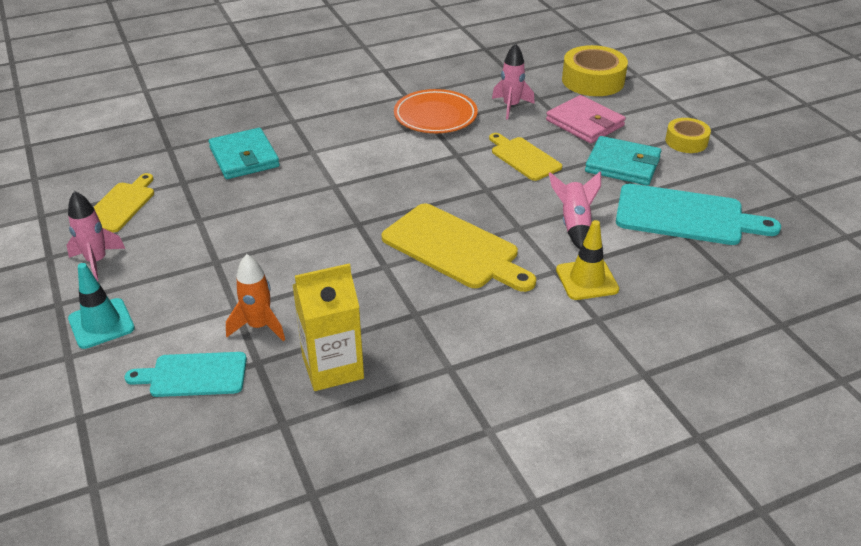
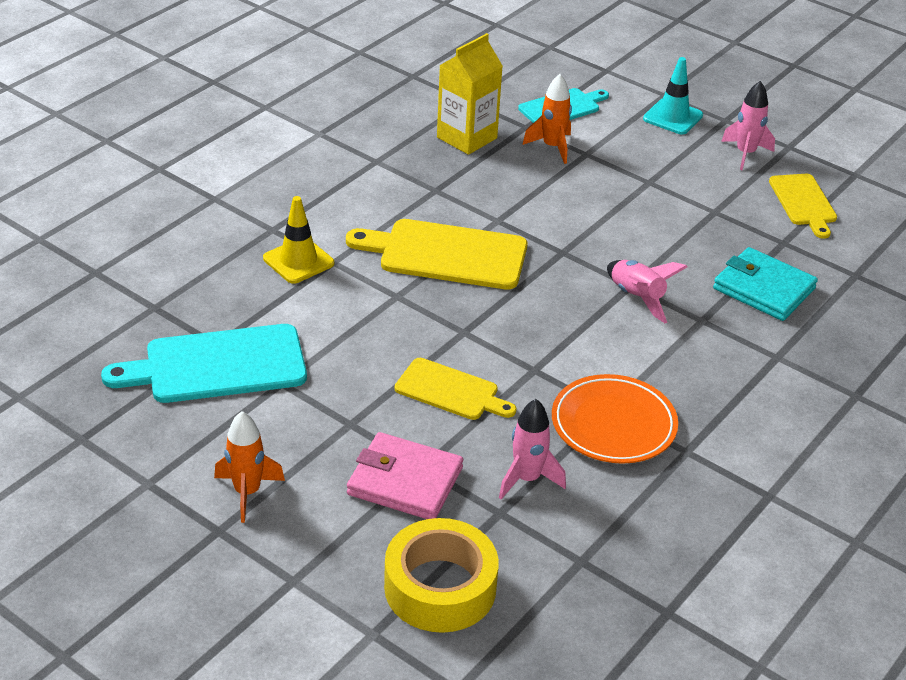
camera: 150 degrees right, 0 degrees up
(574, 224) = (340, 316): pink rocket -> pink rocket (637, 298)
(622, 165) = (320, 420): turquoise wallet -> none
(686, 141) = (247, 492): yellow tape -> orange rocket

